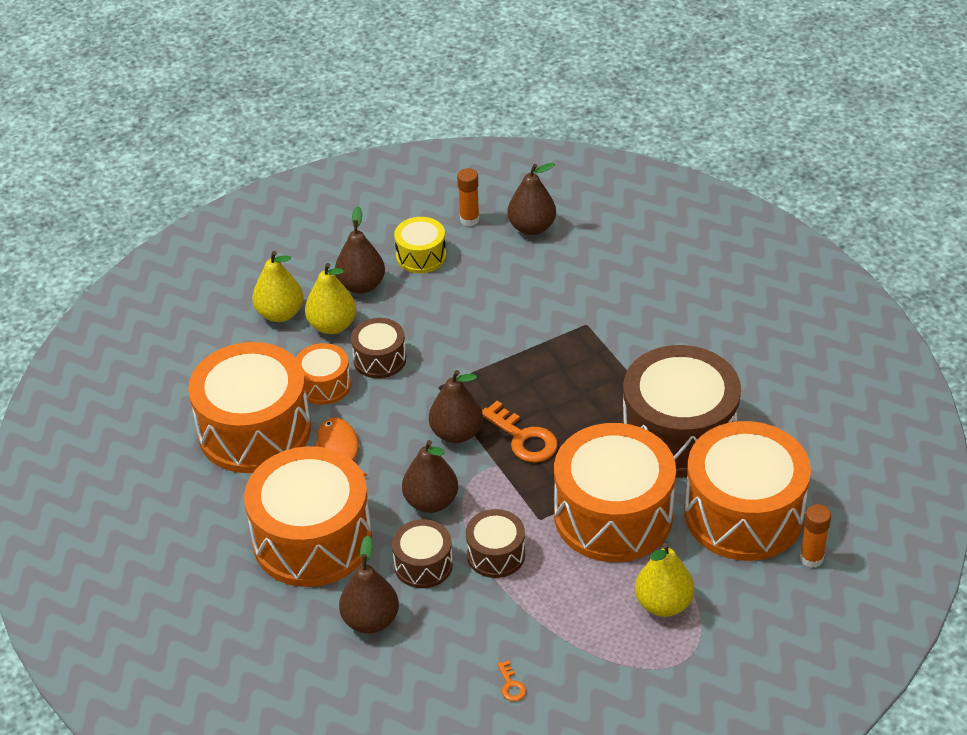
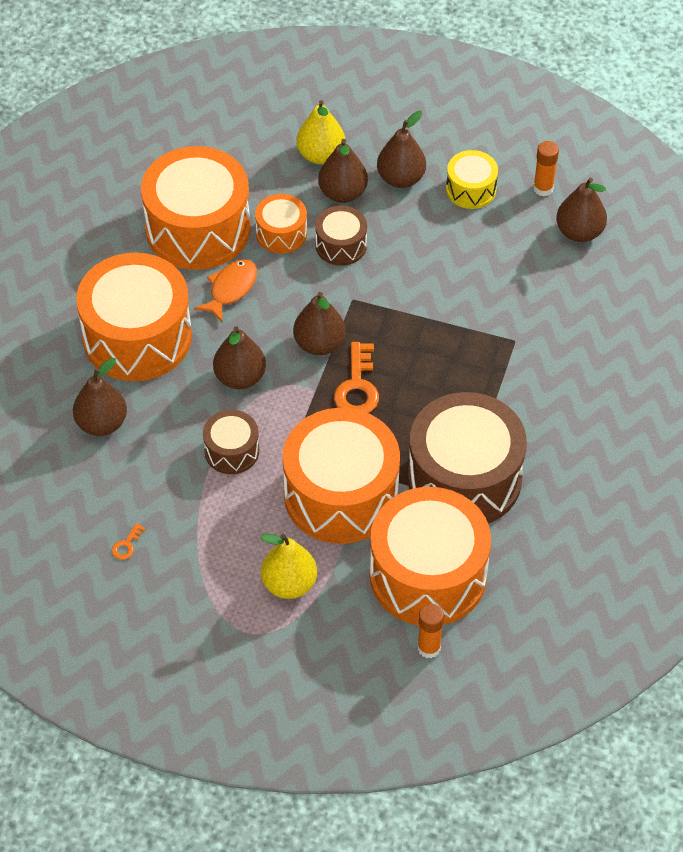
camera: 45 degrees right, 10 degrees up
(332, 325) = (342, 193): yellow pear -> brown pear
(423, 565) = (179, 416): brown drum -> none

